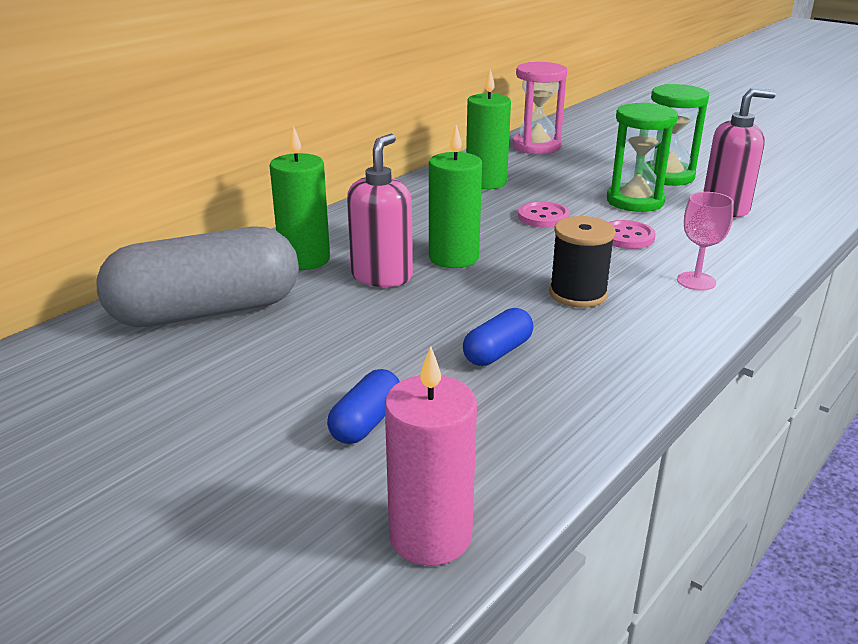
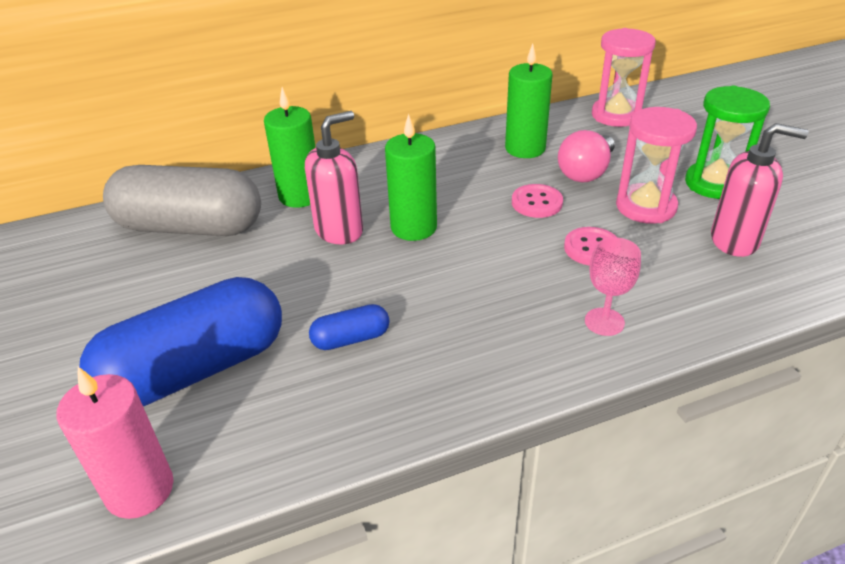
camera: 30 degrees right, 10 degrees up
(366, 422) = (195, 370): blue capsule -> blue capsule, size x2.32
(559, 188) = (586, 172): none -> pink light bulb
(578, 294) = (478, 300): black spool -> none
(635, 201) = (646, 207): green hourglass -> pink hourglass

